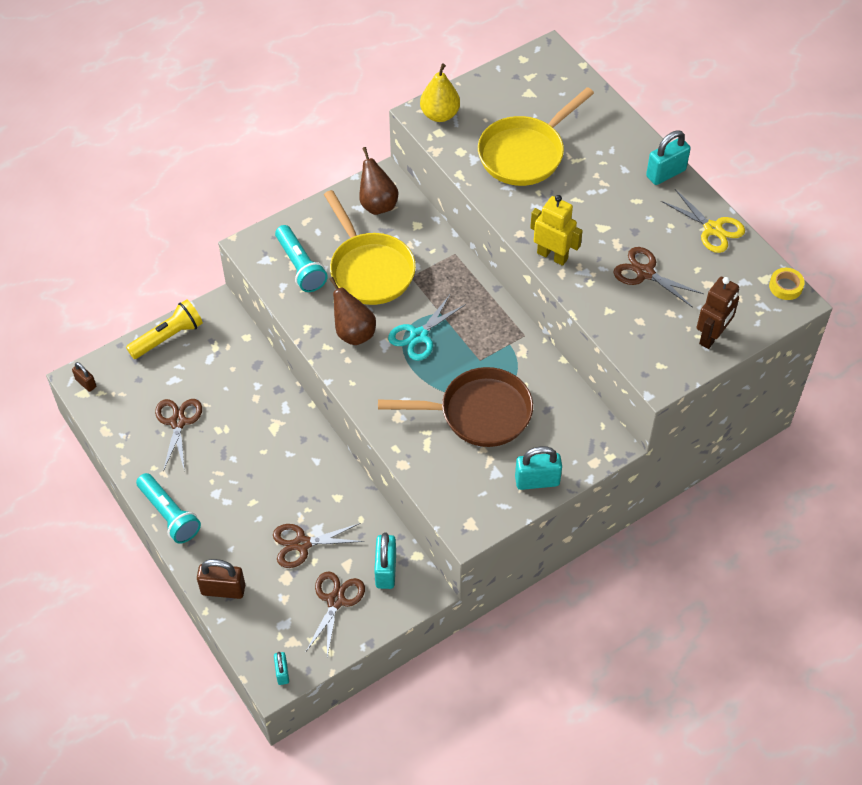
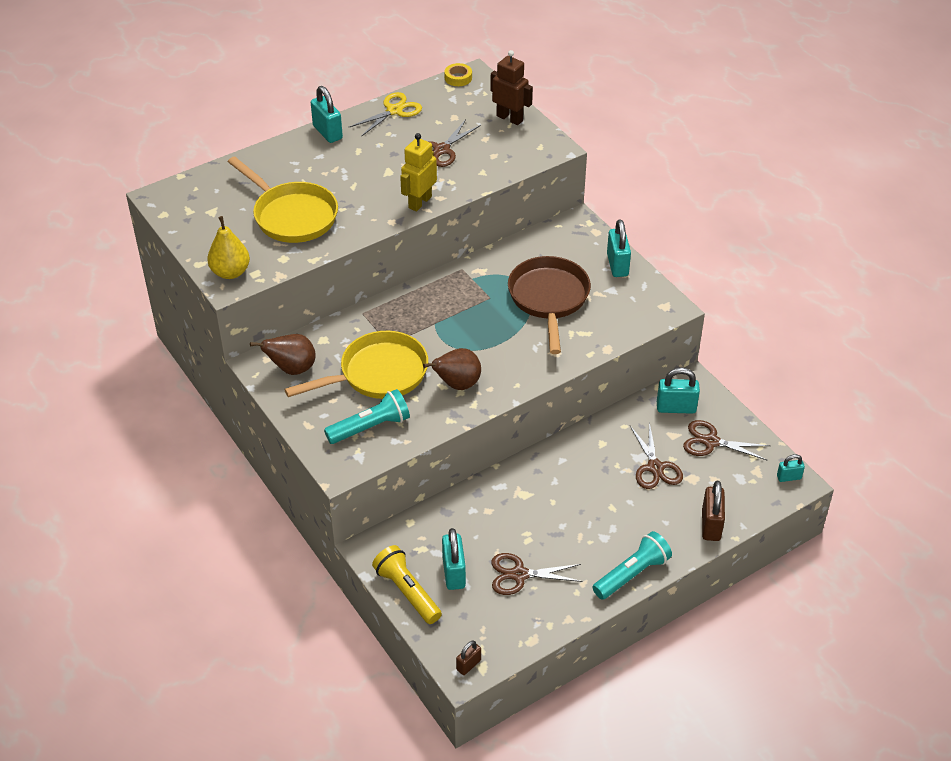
camera: 90 degrees left, 10 degrees down
(185, 371) = (454, 573): none -> turquoise padlock
(419, 336) = (461, 338): turquoise scissors -> none

